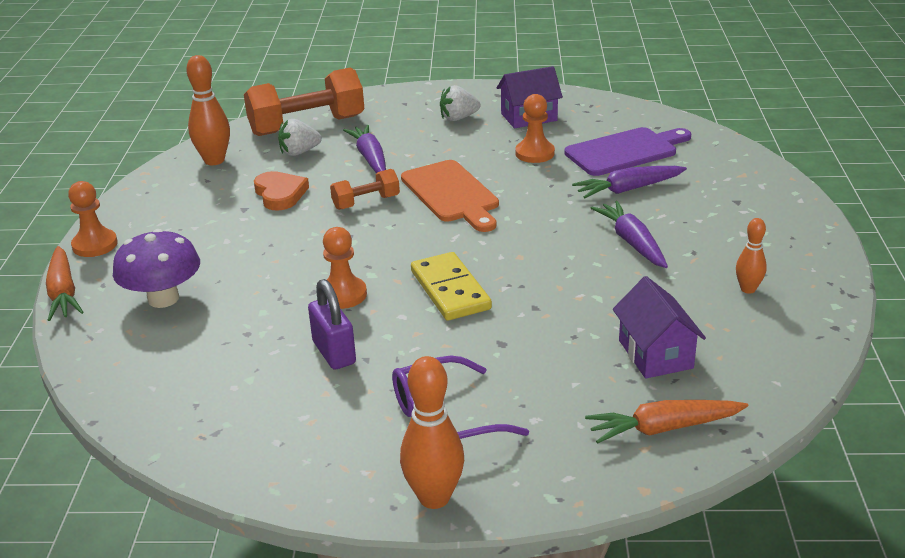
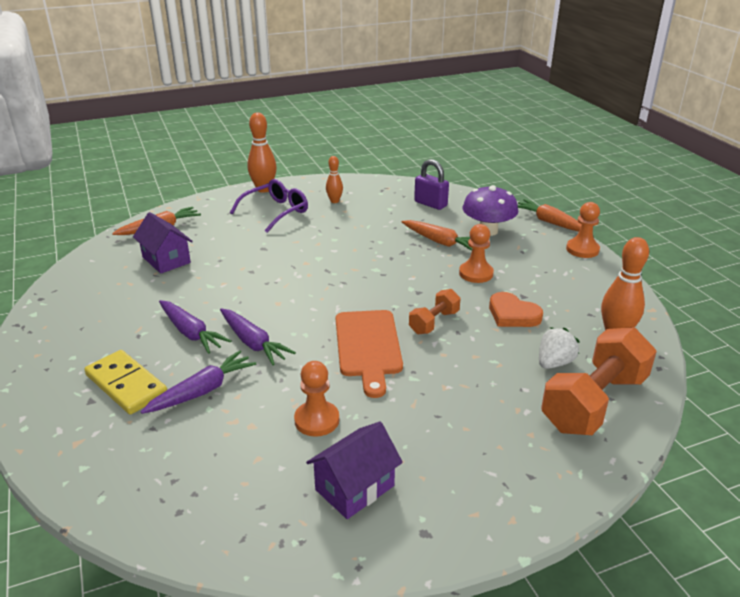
camera: 155 degrees right, 0 degrees up
(247, 295) = (441, 242): none -> orange carrot
(334, 352) = (357, 226): purple padlock -> purple padlock (430, 204)
(343, 295) = (382, 254): orange pawn -> orange pawn (476, 273)
(370, 158) = (480, 372): purple carrot -> purple carrot (253, 343)
(450, 290) = (314, 270): yellow domino -> yellow domino (126, 385)
(451, 194) = (368, 347): orange cutting board -> orange cutting board turned 135 degrees counterclockwise
(458, 118) = (440, 461): white strawberry -> none
(625, 151) = (214, 449): purple cutting board -> none
(748, 289) = (98, 312): orange bowling pin -> orange bowling pin (334, 201)

